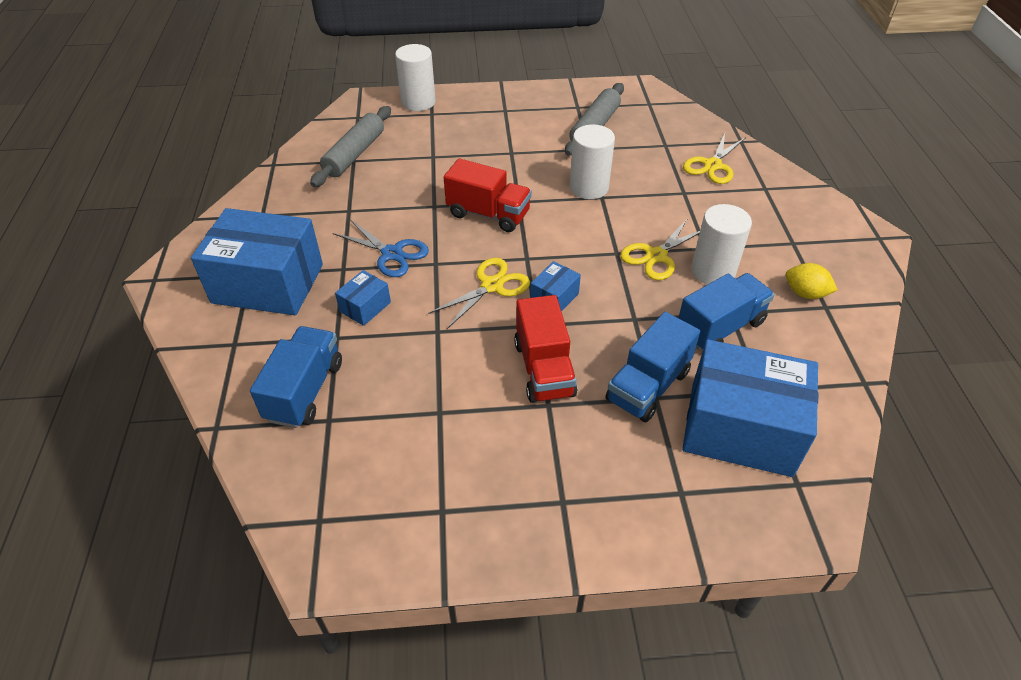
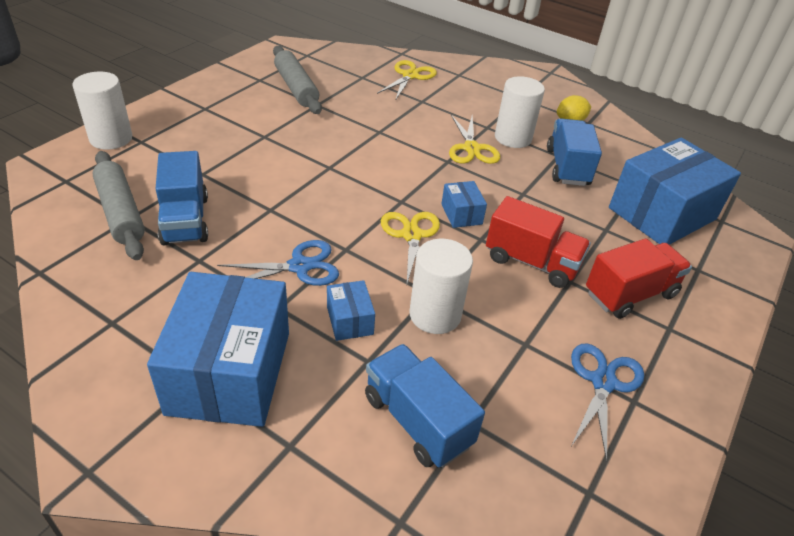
camera: 55 degrees left, 5 degrees down
(268, 283) = (230, 372): blue box -> blue box turned 45 degrees counterclockwise
(443, 481) = (603, 382): none -> blue scissors
(488, 214) = (323, 189): red truck -> red truck (630, 294)
(589, 187) = (361, 130): white cylinder -> white cylinder (435, 315)
(648, 386) = (593, 226): blue truck -> blue truck (185, 220)
(712, 165) = (410, 76): yellow scissors -> yellow scissors turned 135 degrees counterclockwise

